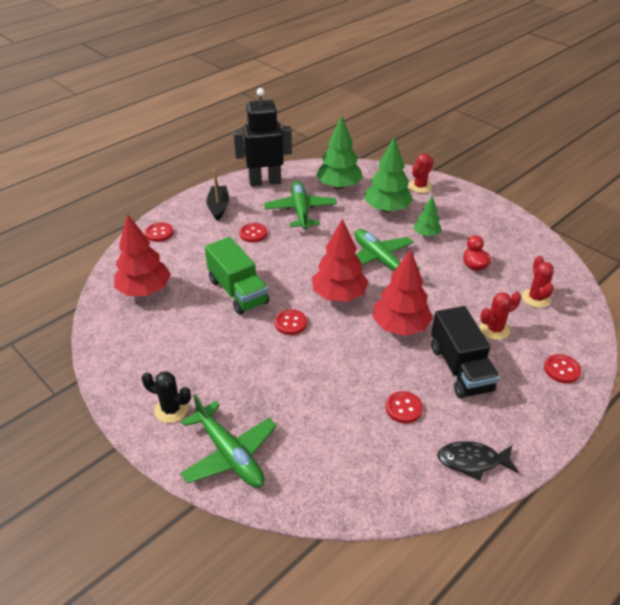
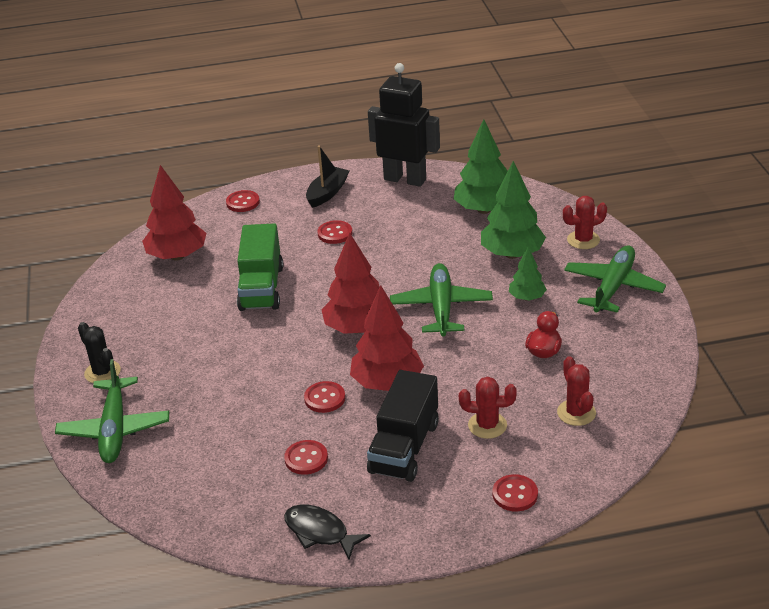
camera: 35 degrees right, 5 degrees down
(290, 323) = (281, 337): red button -> red button (324, 398)
(300, 211) = (410, 224): green plane -> green plane (613, 287)
(536, 298) = (576, 413): red cactus -> red cactus turned 45 degrees counterclockwise

